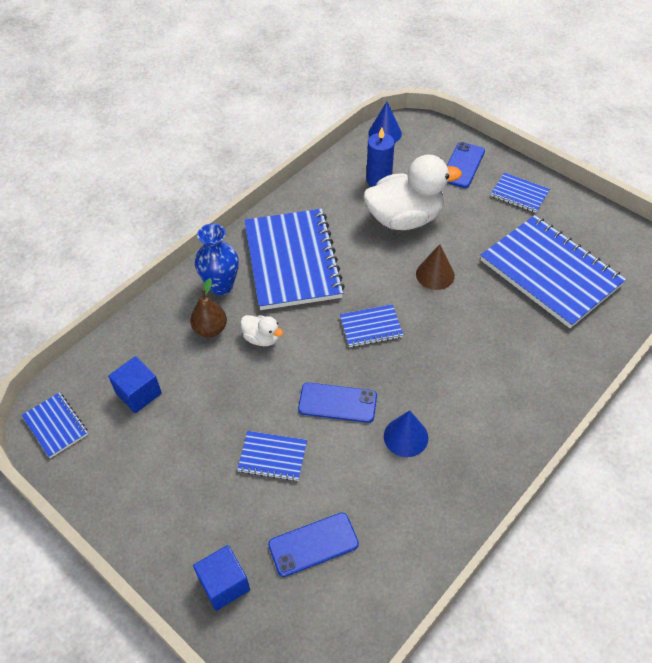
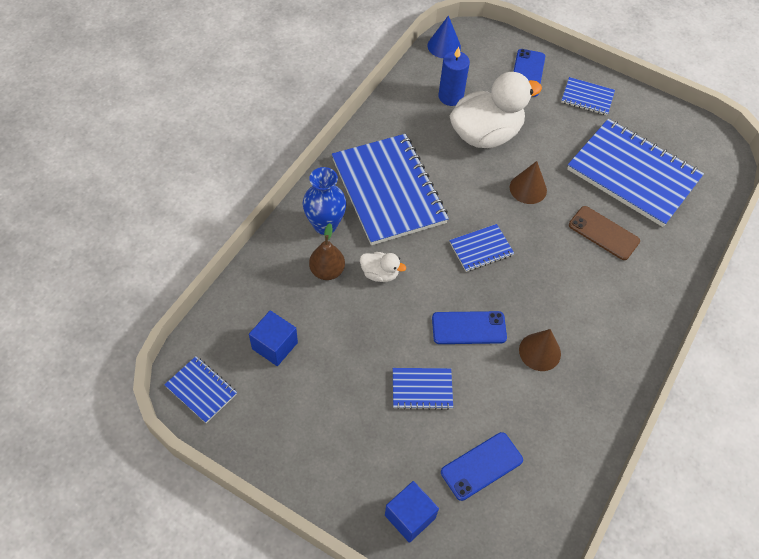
camera: 15 degrees left, 5 degrees up
(405, 437) = (539, 352): blue cone -> brown cone
(504, 327) = (603, 233): none -> brown phone

